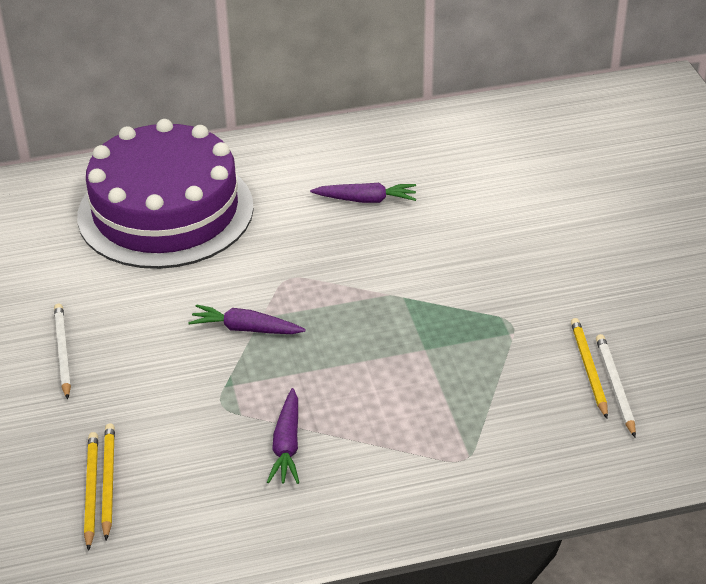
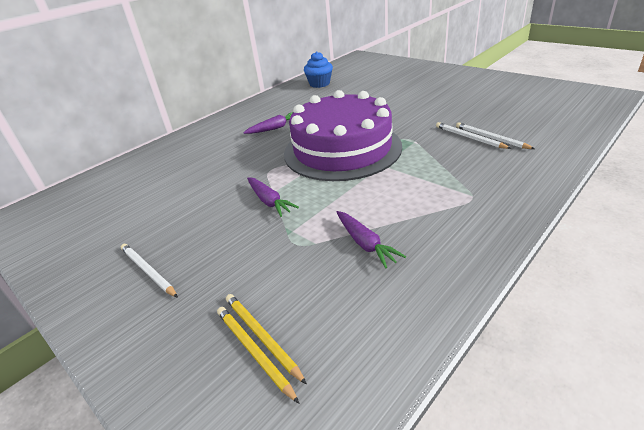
camera: 30 degrees left, 5 degrees down
(165, 211) = (162, 174): purple cake -> purple cake (342, 149)
(246, 329) = (269, 201): purple carrot -> purple carrot turned 105 degrees counterclockwise
(524, 129) = (319, 84): none -> blue cupcake
(588, 368) = (469, 137): yellow pencil -> white pencil

